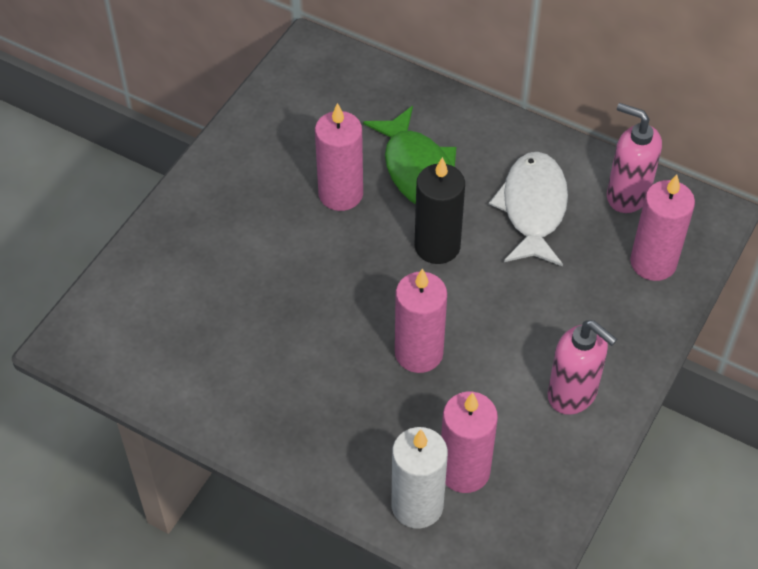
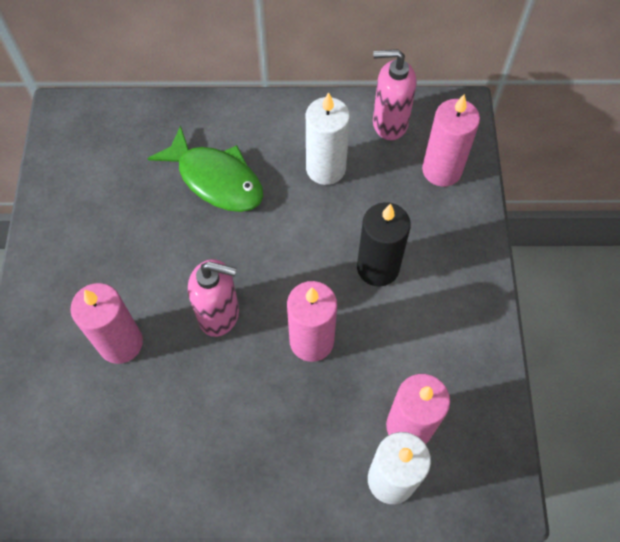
camera: 30 degrees left, 10 degrees up
(340, 194) = (164, 231): pink candle -> pink candle (121, 343)
(437, 246) = (270, 238): black candle -> black candle (378, 268)
(533, 208) = (325, 168): white fish -> white candle
(572, 394) = (450, 312): pink soap dispenser -> pink soap dispenser (219, 314)

